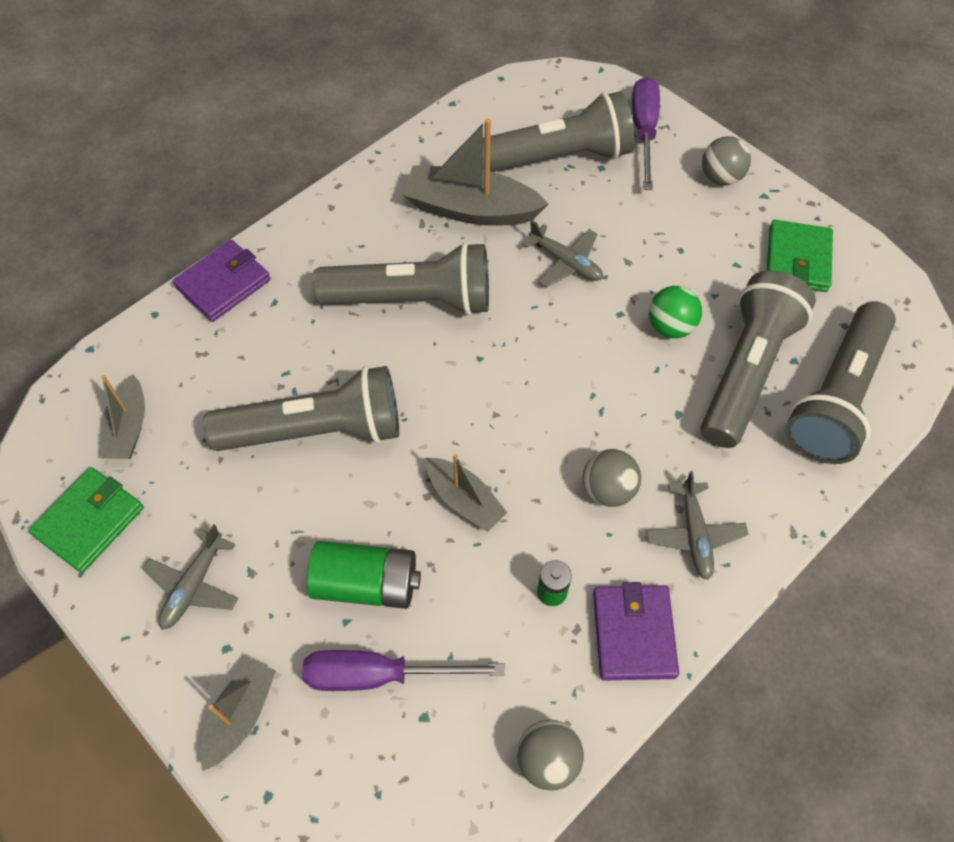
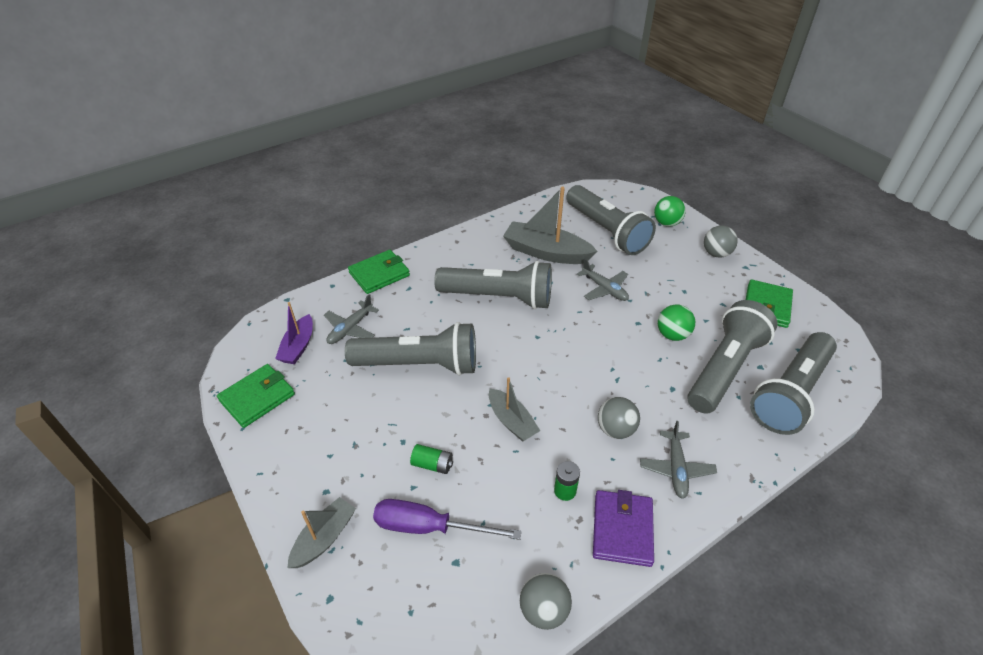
camera: 10 degrees right, 15 degrees down
(129, 427) = (298, 346): grey boat -> purple boat
(194, 585) = (314, 447): grey plane -> grey plane (350, 328)
(223, 284) = (379, 274): purple wallet -> green wallet
(366, 584) = (432, 464): green battery -> green battery, size x0.53
(556, 158) = (606, 231): grey flashlight -> grey flashlight turned 60 degrees clockwise
(644, 131) = (666, 223): purple screwdriver -> green ball

